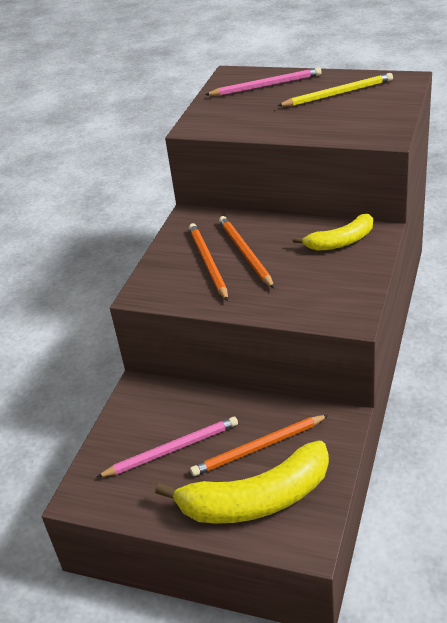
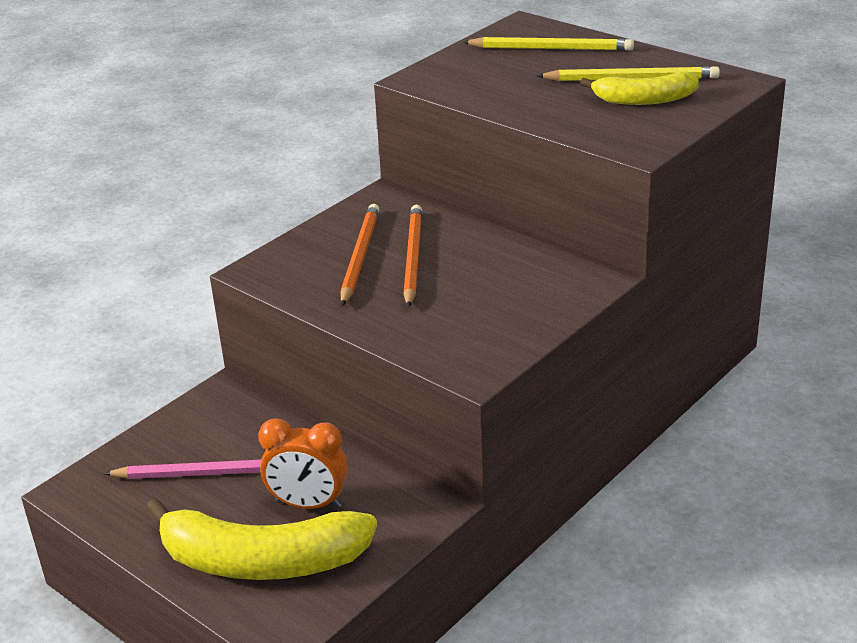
camera: 20 degrees right, 5 degrees down
(258, 448) = (308, 504): orange pencil -> orange clock
(266, 85) = (551, 48): pink pencil -> yellow pencil
(340, 241) = (541, 276): yellow banana -> yellow banana (645, 100)

